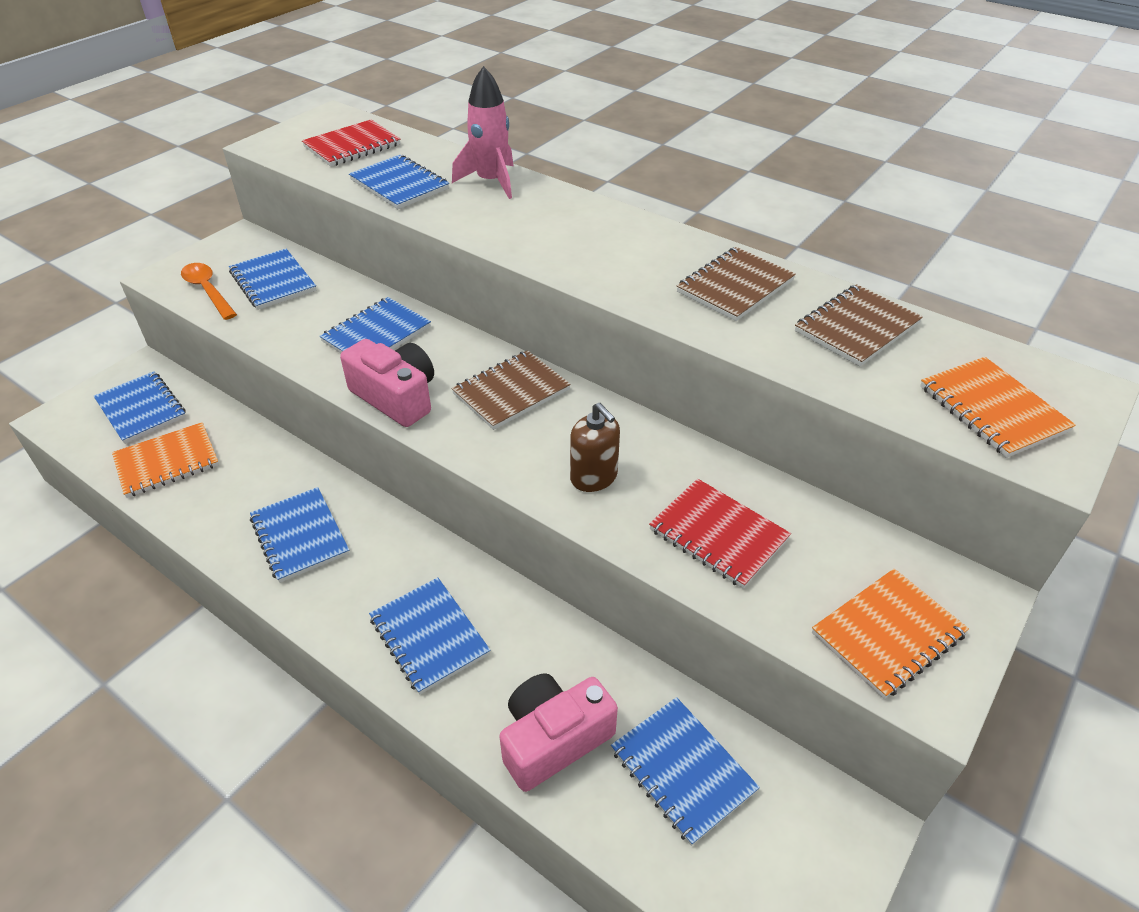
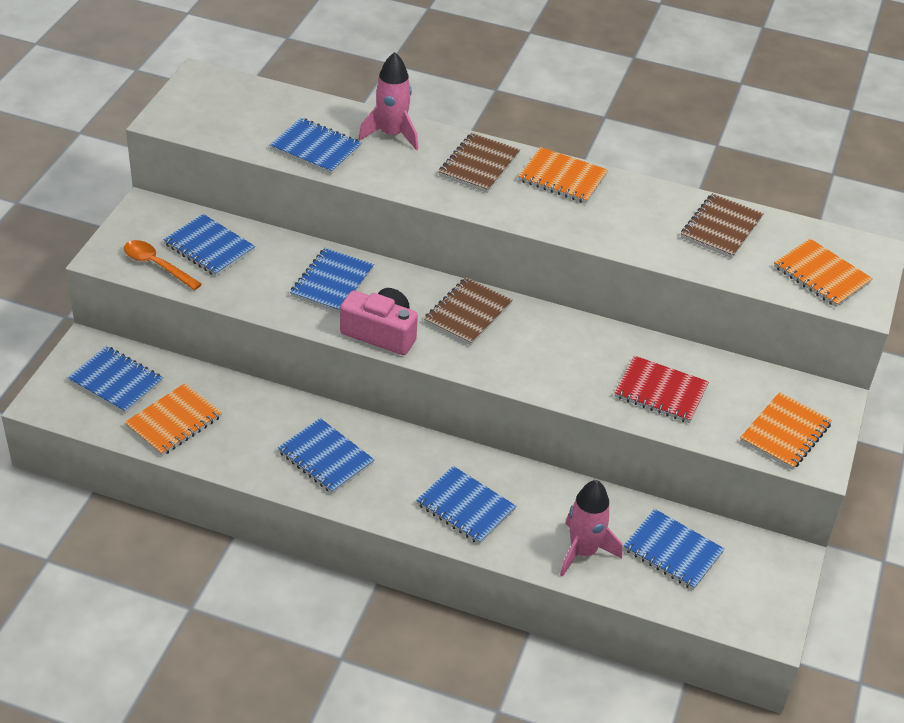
camera: 20 degrees left, 0 degrees up
(352, 146) = (246, 111): red notebook -> none
(554, 739) = (583, 551): pink camera -> pink rocket
(594, 477) = (560, 368): brown soap dispenser -> none
(667, 246) = (562, 178): none -> orange notebook
(735, 286) = (626, 207): brown notebook -> brown notebook (479, 165)

